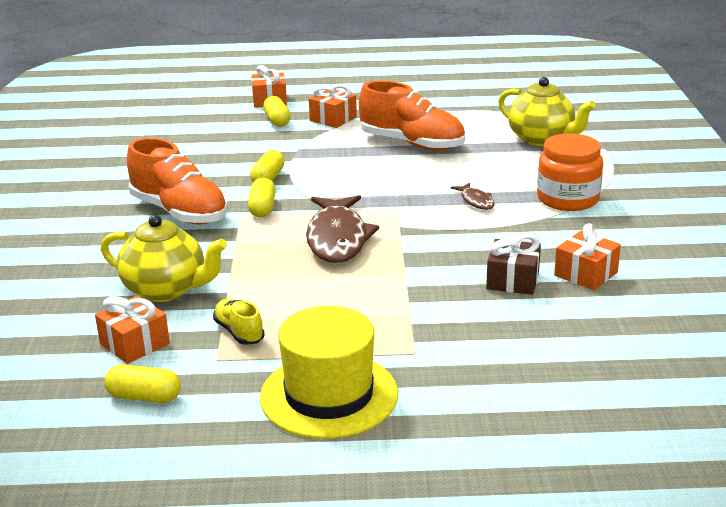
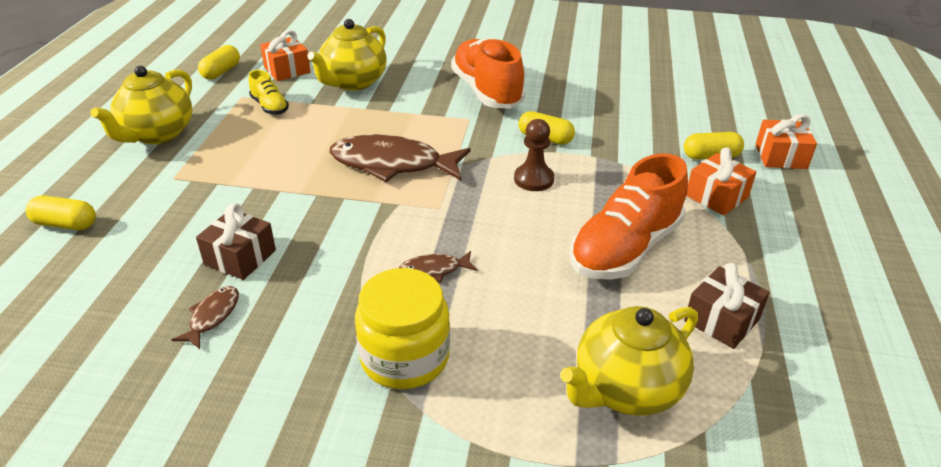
camera: 100 degrees right, 10 degrees up
(179, 212) = (486, 91): orange shoe -> orange shoe turned 105 degrees clockwise
(239, 332) = (270, 106): yellow shoe -> yellow shoe turned 75 degrees clockwise
(262, 208) = (477, 130): yellow capsule -> yellow capsule (65, 224)
(329, 395) = (157, 134): yellow hat -> yellow teapot
(337, 178) = (533, 179): none -> brown pawn
(466, 118) = (721, 320): none -> brown gift
(567, 199) = (405, 357): orange jar -> yellow jar
(586, 274) = (212, 316): orange gift -> brown fish

